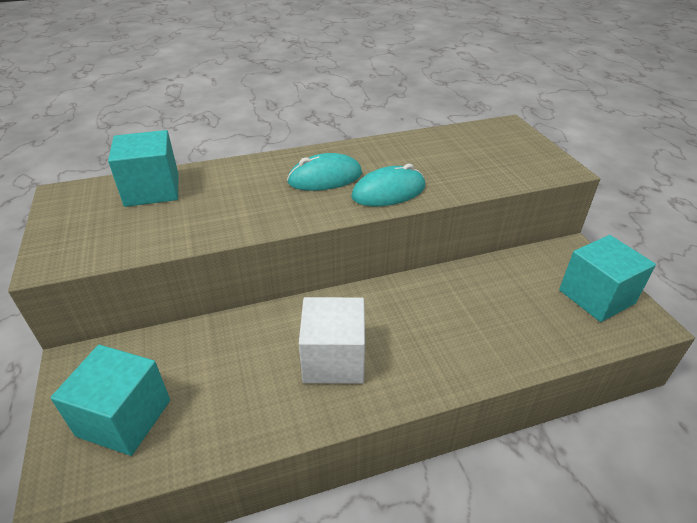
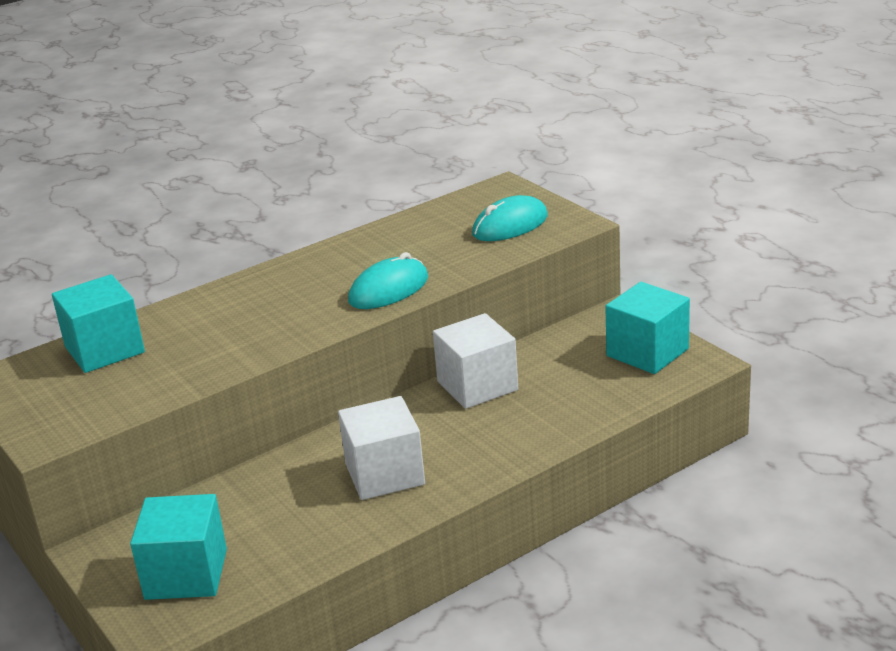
camera: 15 degrees left, 10 degrees down
(325, 178) = (307, 292): turquoise mouse -> turquoise mouse (510, 225)
(441, 289) = (477, 386): none -> white cube

